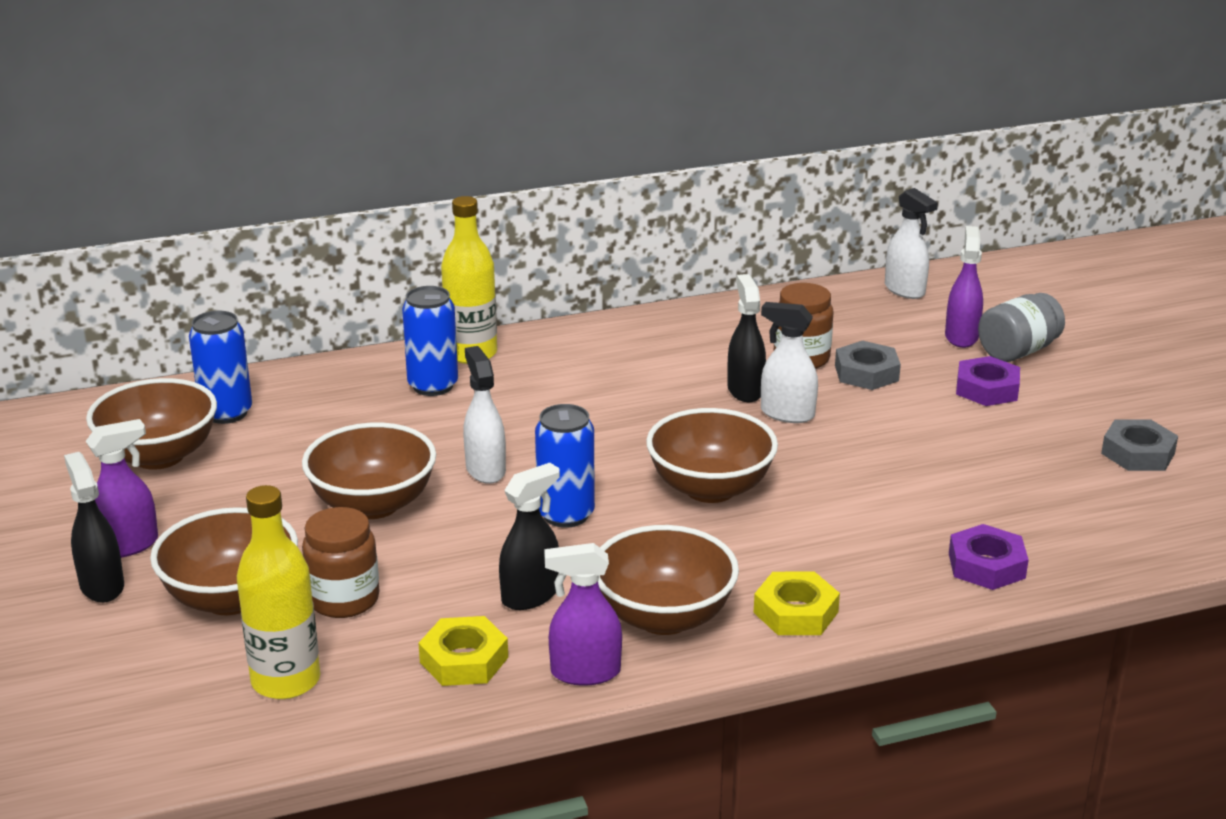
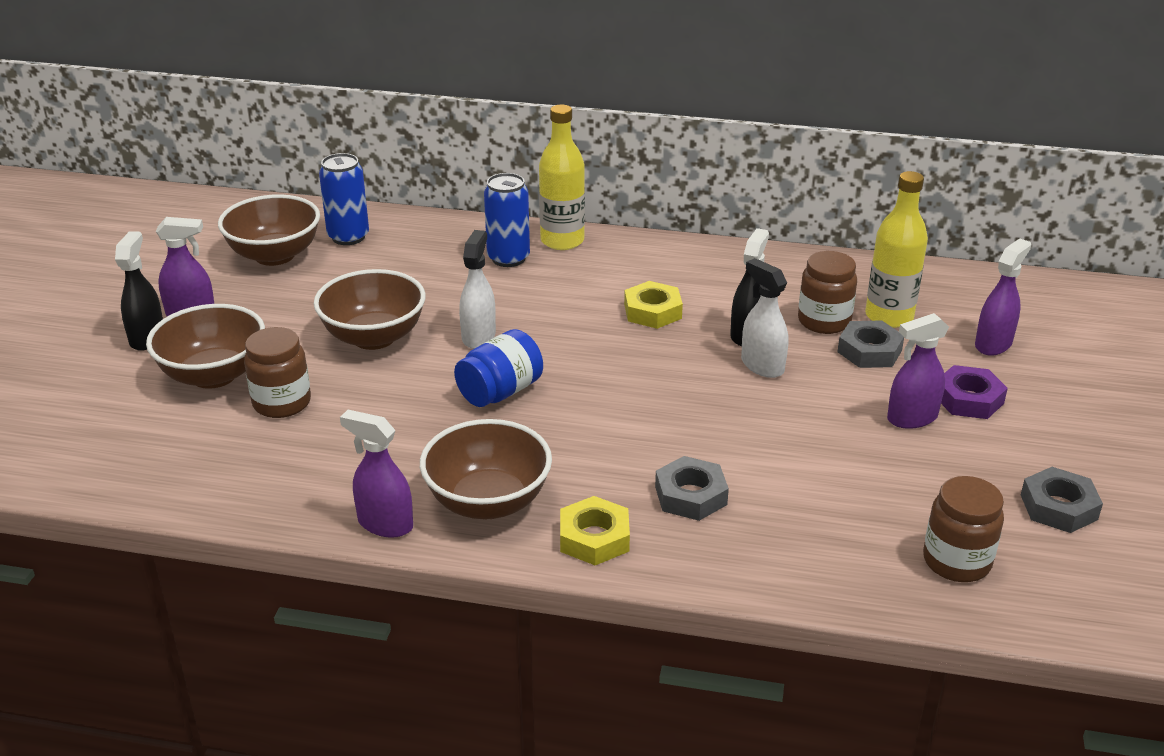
camera: 30 degrees right, 5 degrees up
(286, 680) = (185, 449): yellow bottle -> yellow bottle (889, 317)
(464, 660) = (313, 480): yellow nut -> yellow nut (652, 311)
(530, 595) = (409, 447): black spray bottle -> none
(566, 515) = (500, 392): blue can -> blue jar
(710, 488) = (633, 408): brown bowl -> none
(841, 546) = (690, 495): none -> grey nut
(905, 290) = (982, 287): white spray bottle -> none
(957, 419) = (911, 418): none -> purple spray bottle
(986, 565) = (801, 559): purple nut -> none
(1018, 351) = (1035, 373): grey jar -> none
(1106, 523) = (956, 561): none -> brown jar

